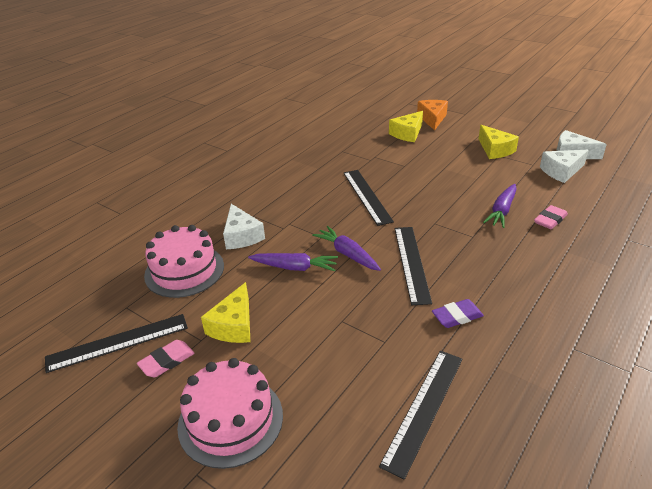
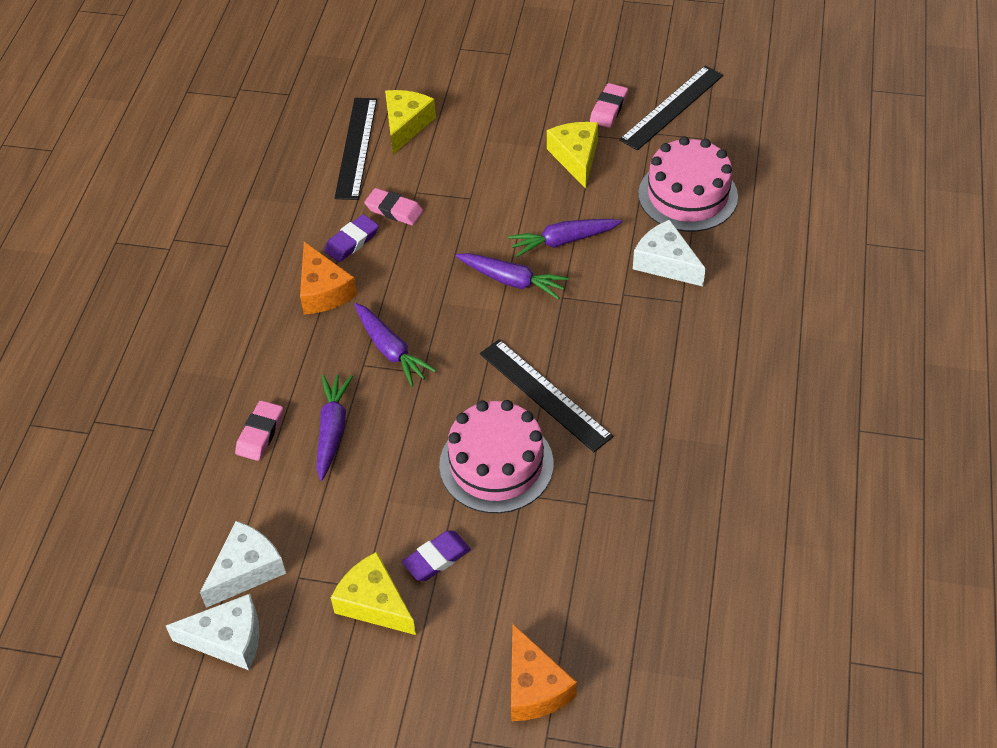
camera: 155 degrees right, 15 degrees up
(230, 420) = (512, 89): pink cake -> pink cake (496, 464)
(407, 133) = (561, 605): yellow cheese -> yellow cheese (406, 125)
(411, 331) = (394, 210): none -> pink eraser
(412, 263) = (426, 293): black ruler -> none
(451, 238) = (391, 350): none -> purple carrot
(459, 156) = (436, 558): none -> purple eraser
(490, 287) = (323, 291): none -> orange cheese

